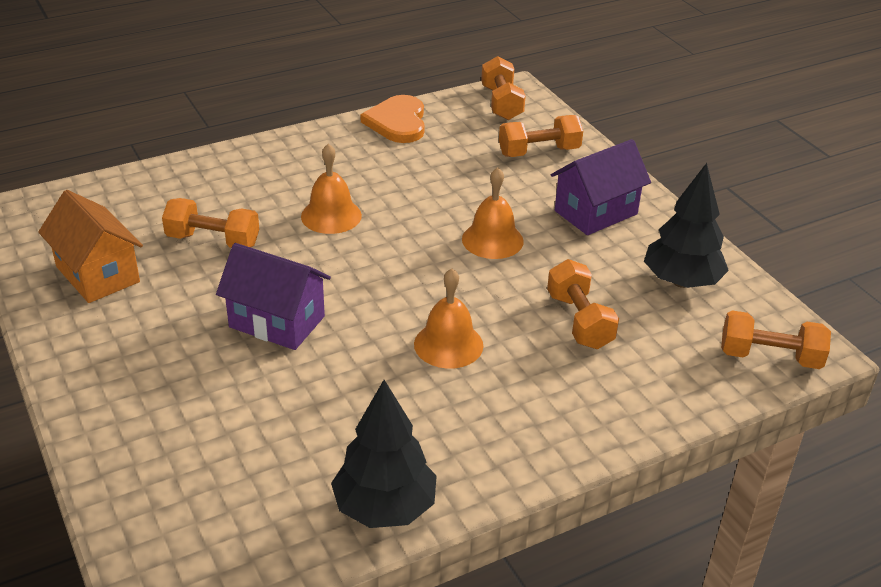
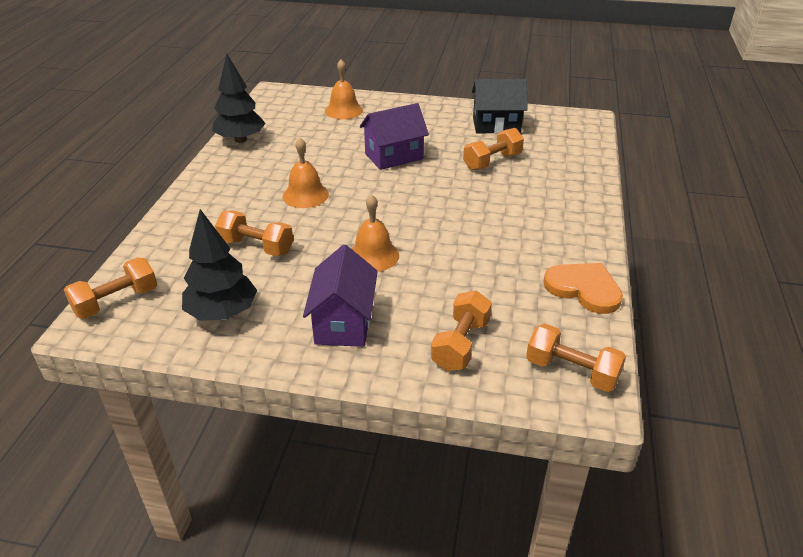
camera: 130 degrees right, 0 degrees up
(98, 274) = (496, 125): orange house -> black house
(331, 216) = (475, 207): orange bell -> orange bell (343, 110)

